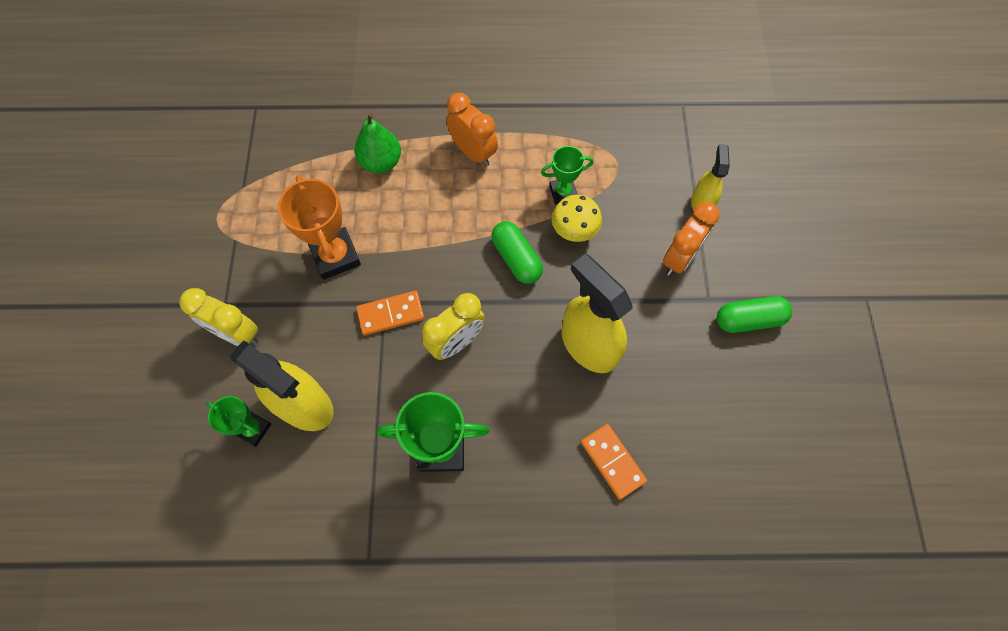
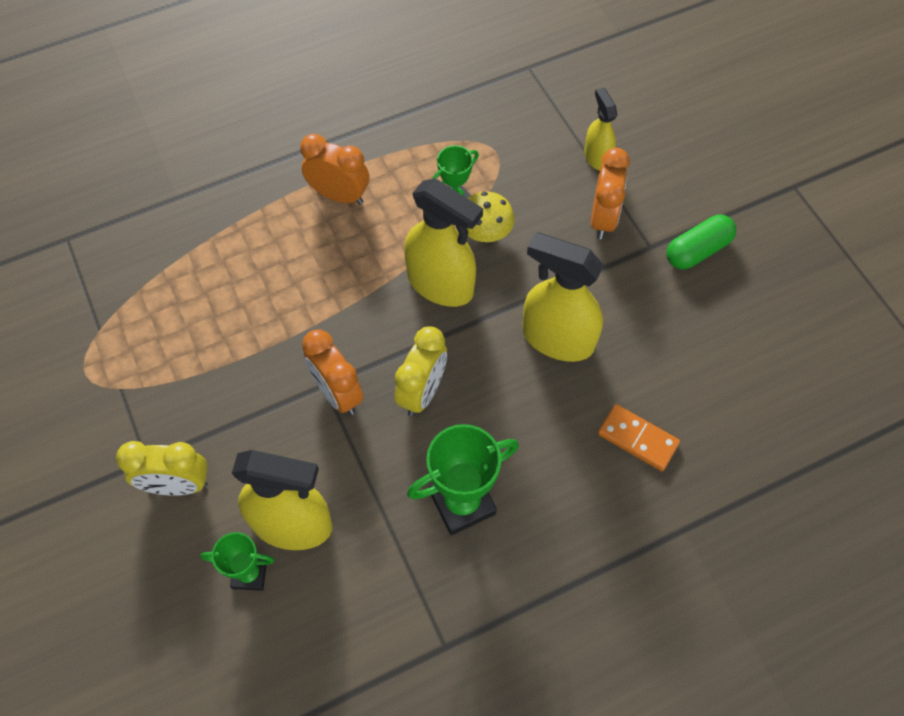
camera: 25 degrees left, 5 degrees down
(335, 256) = (245, 359): orange trophy -> none
(381, 162) = (244, 243): green pear -> none
(391, 314) = (337, 393): orange domino -> orange clock
(516, 258) = (441, 284): green capsule -> yellow spray bottle

